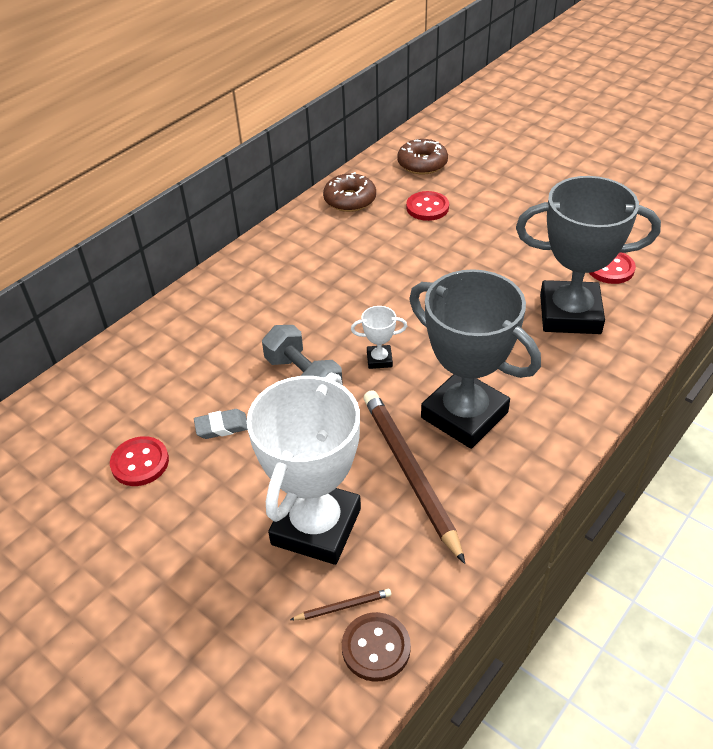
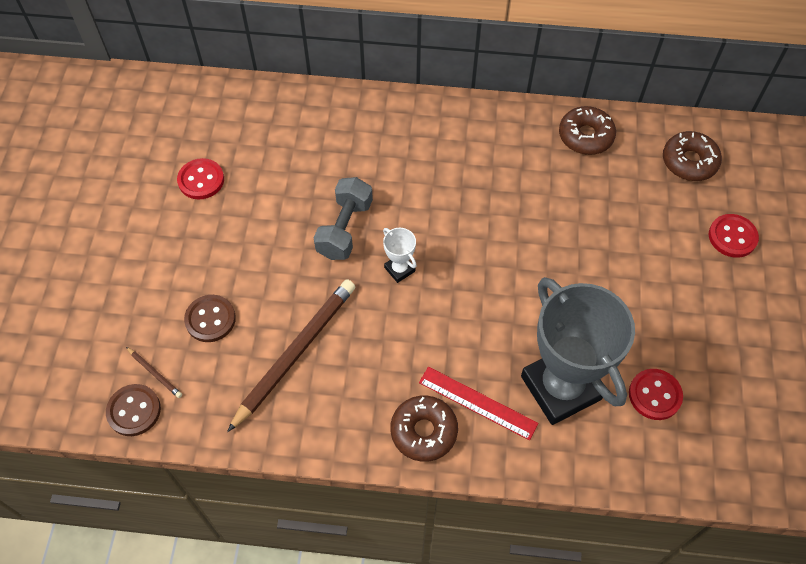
camera: 55 degrees right, 15 degrees up
(222, 427) = (262, 207): grey eraser -> none
(316, 526) = (210, 319): white trophy -> brown button
(427, 207) = (624, 201): red button -> red button (732, 237)
(464, 415) = (379, 361): grey trophy -> none
(551, 369) = (477, 403): none -> red ruler
(557, 415) = (424, 431): none -> brown donut

